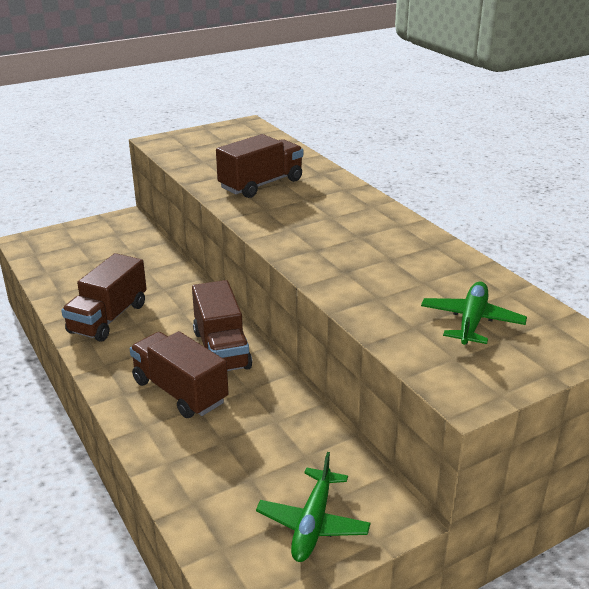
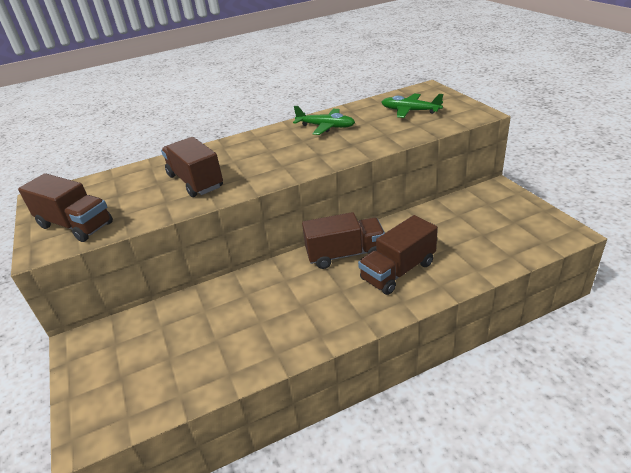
camera: 80 degrees left, 5 degrees up
(108, 318) = (288, 326): brown truck -> brown truck (75, 225)
(312, 523) = (512, 212): green plane -> green plane (326, 127)

